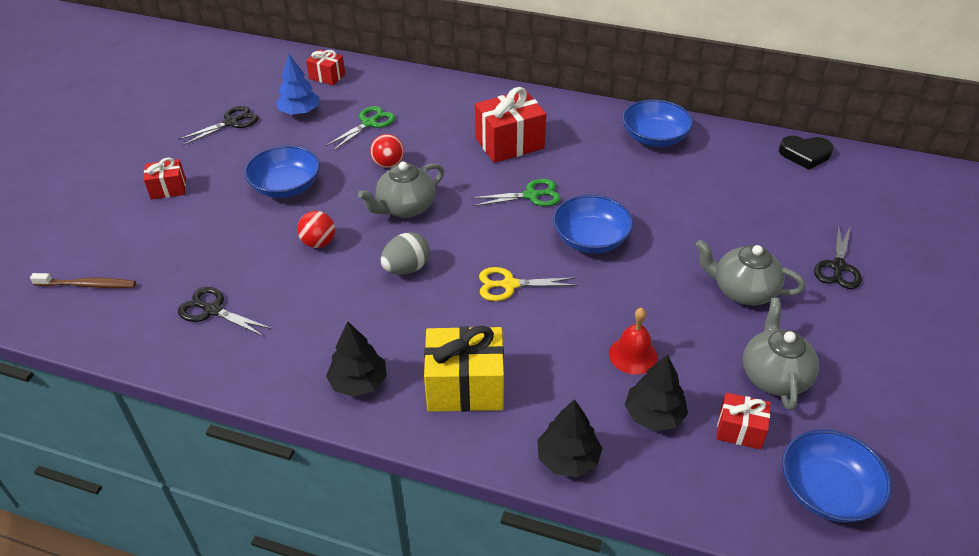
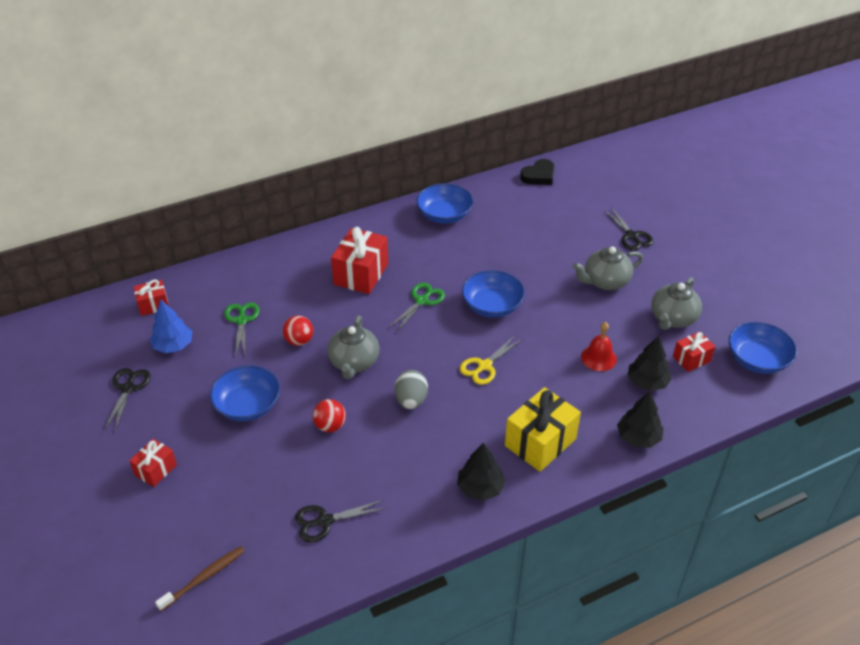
camera: 45 degrees left, 0 degrees up
(774, 376) = (672, 319): grey teapot -> grey teapot turned 105 degrees counterclockwise

